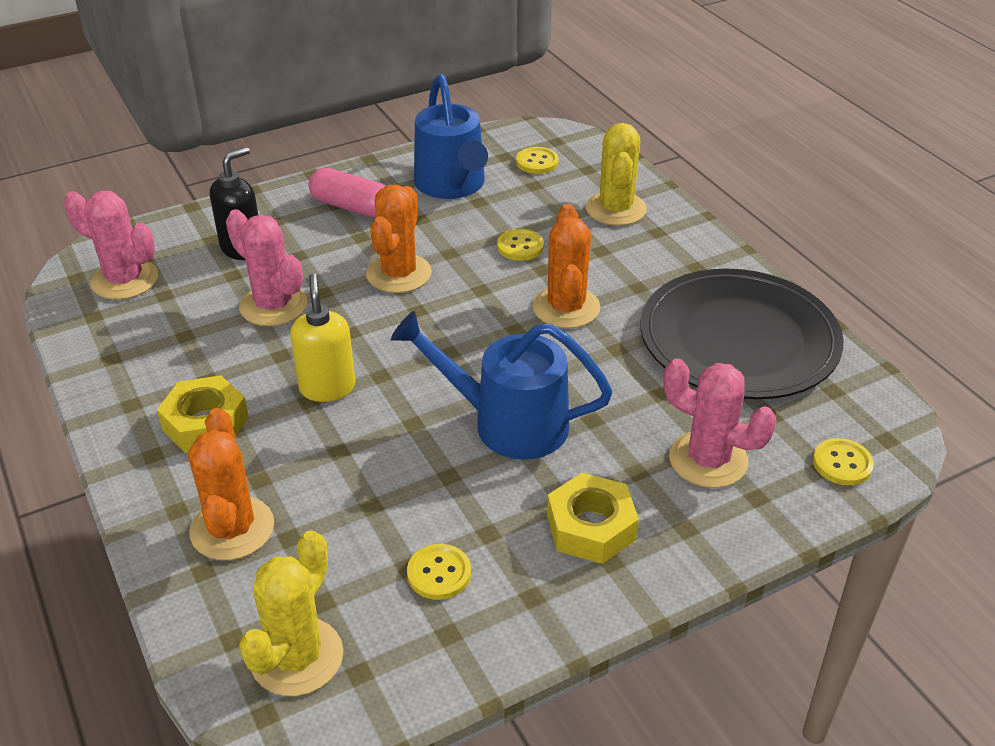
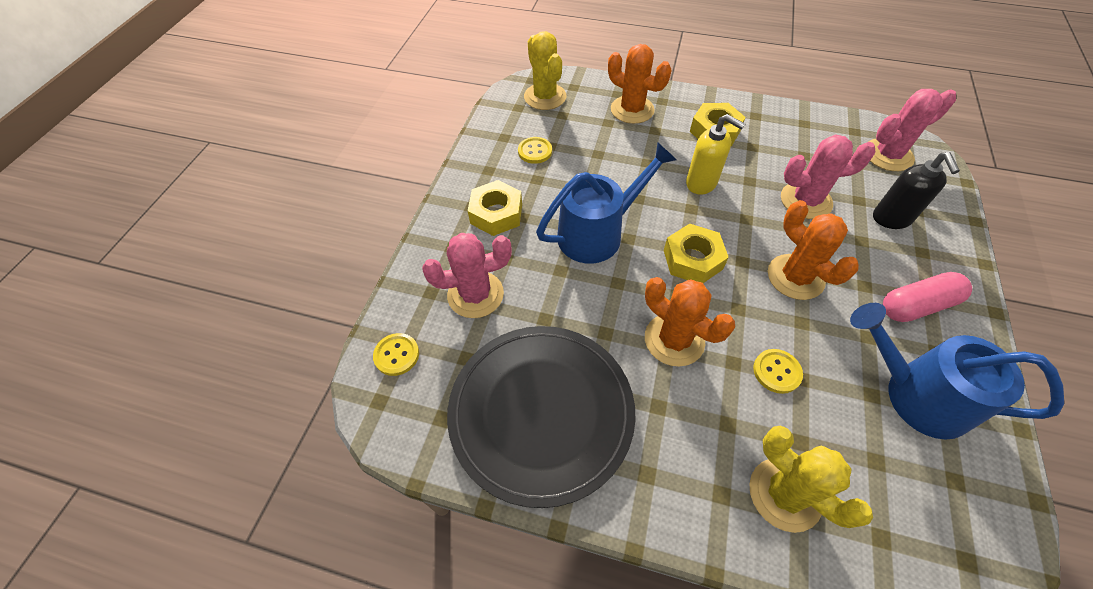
camera: 135 degrees right, 15 degrees up
(457, 340) = (692, 259): none -> yellow nut
(537, 162) = (925, 501): yellow button -> none

